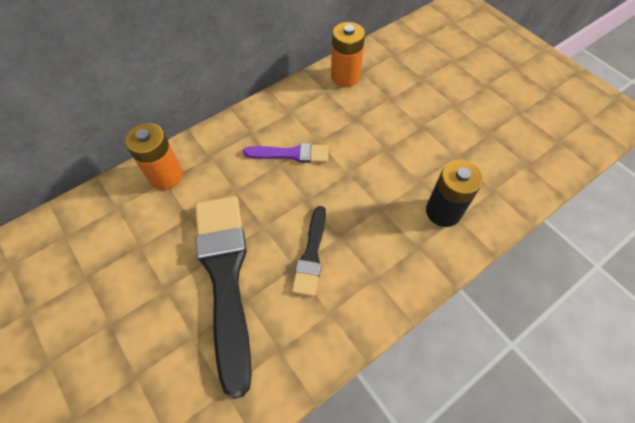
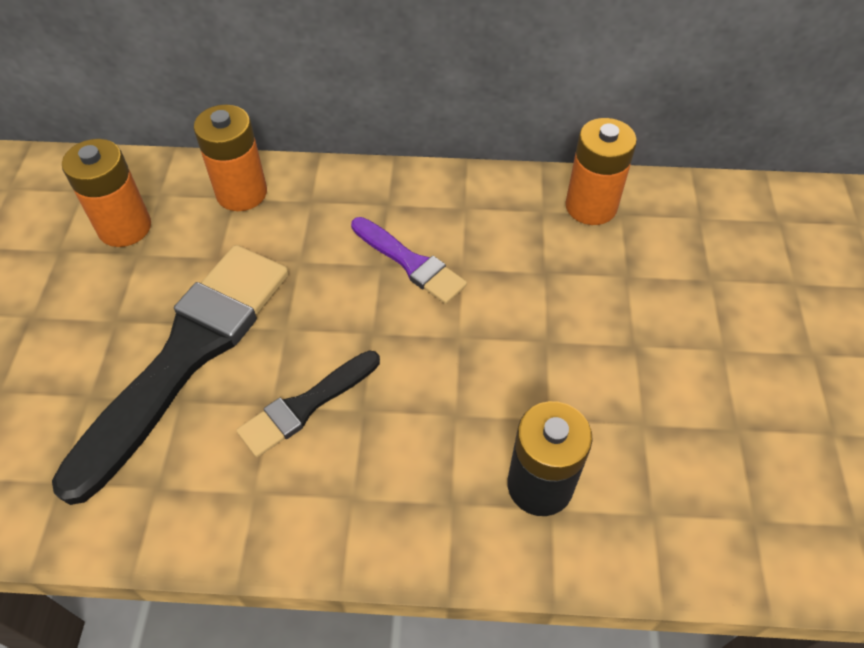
camera: 40 degrees right, 5 degrees down
(114, 238) = (125, 227): none -> orange battery

